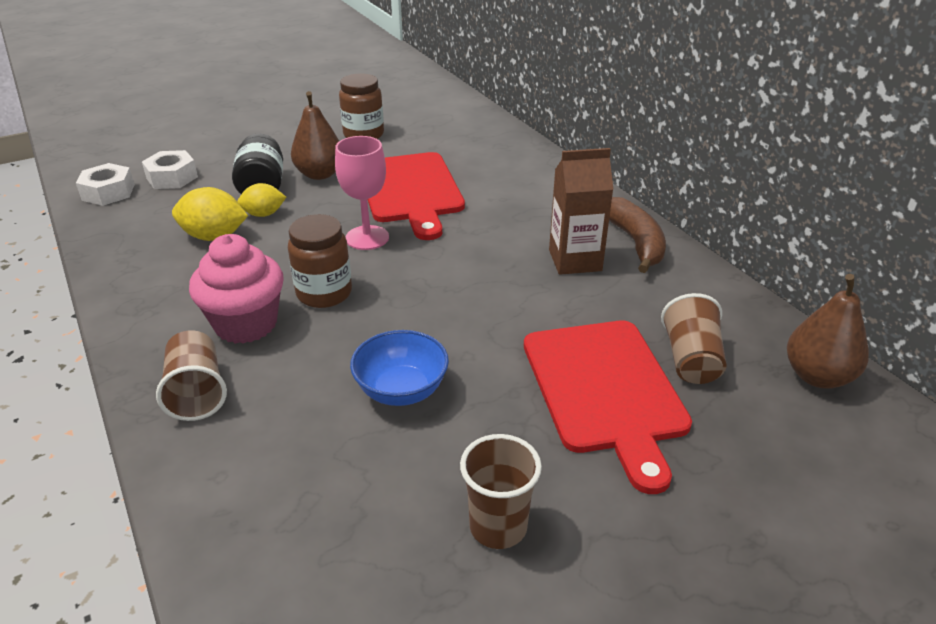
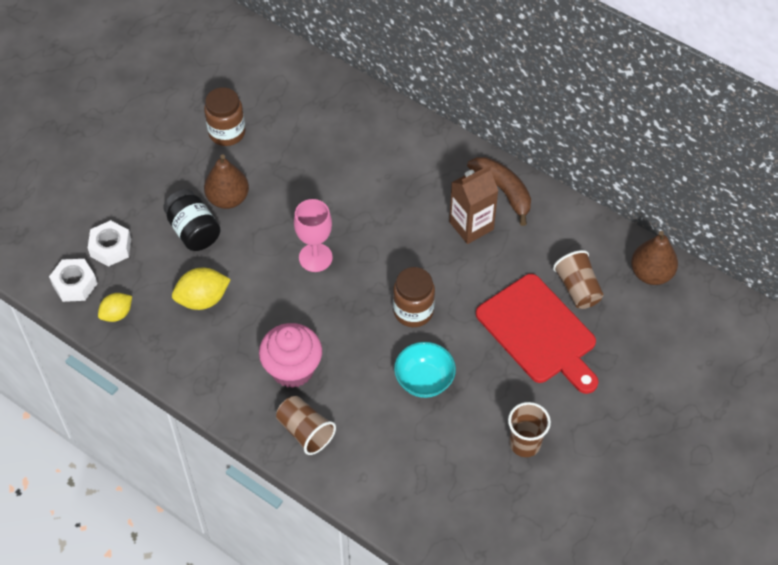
camera: 25 degrees left, 20 degrees up
(264, 214) = (220, 262): yellow lemon -> yellow lemon (117, 314)
(324, 293) = (323, 322): brown jar -> brown jar (413, 311)
(401, 390) = (424, 380): blue bowl -> turquoise bowl
(410, 191) = (313, 192): red cutting board -> none

